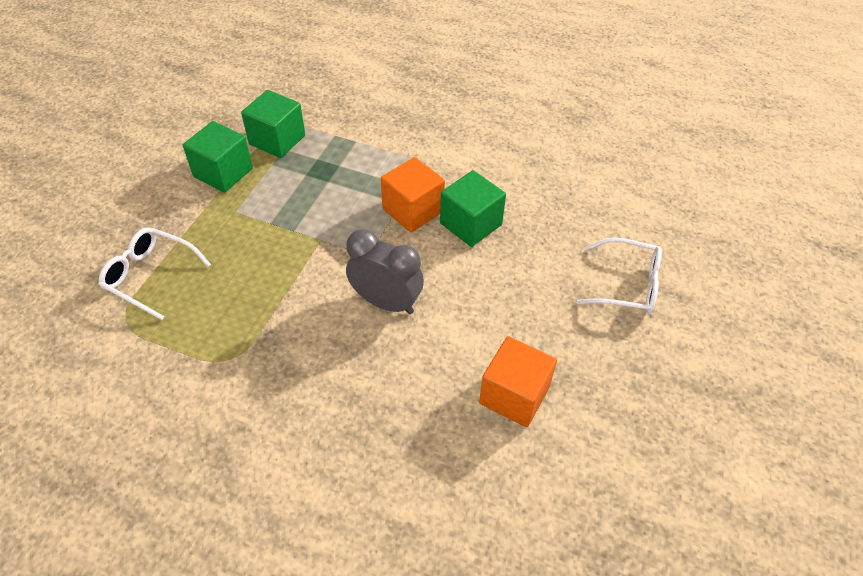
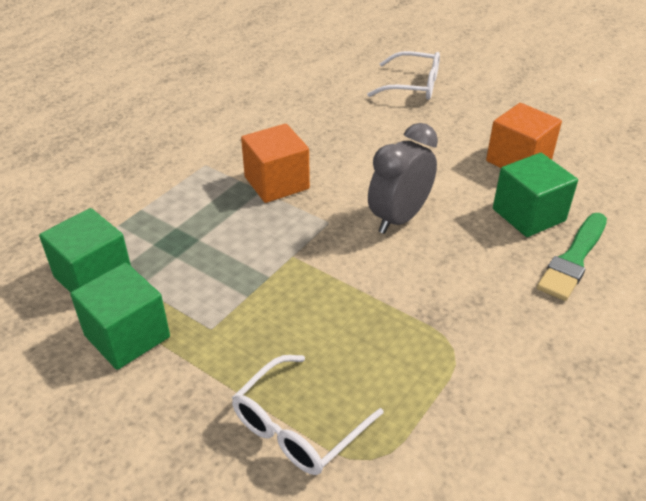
camera: 75 degrees left, 10 degrees down
(358, 449) = (573, 259): none -> green brush
(471, 224) = (312, 150): green cube -> green cube (528, 215)
(627, 285) = (413, 86): white glasses -> white glasses turned 75 degrees clockwise

